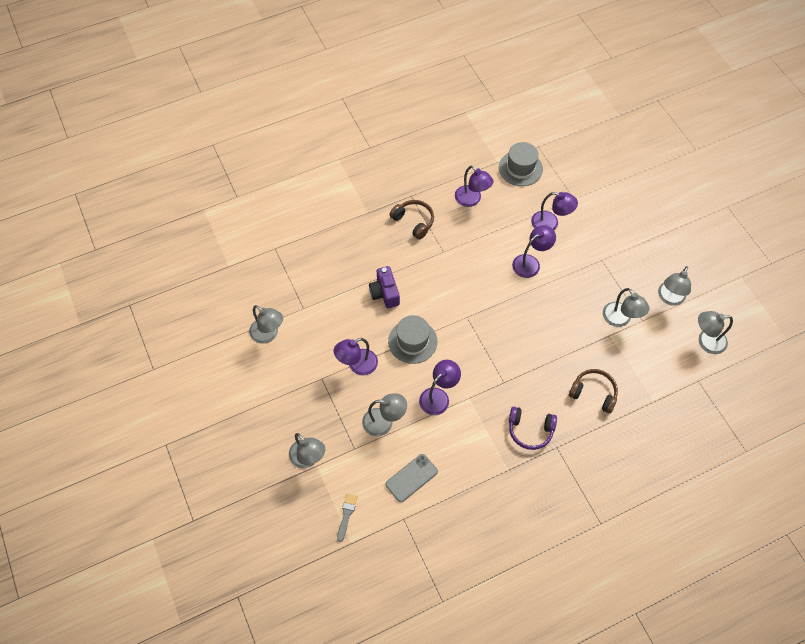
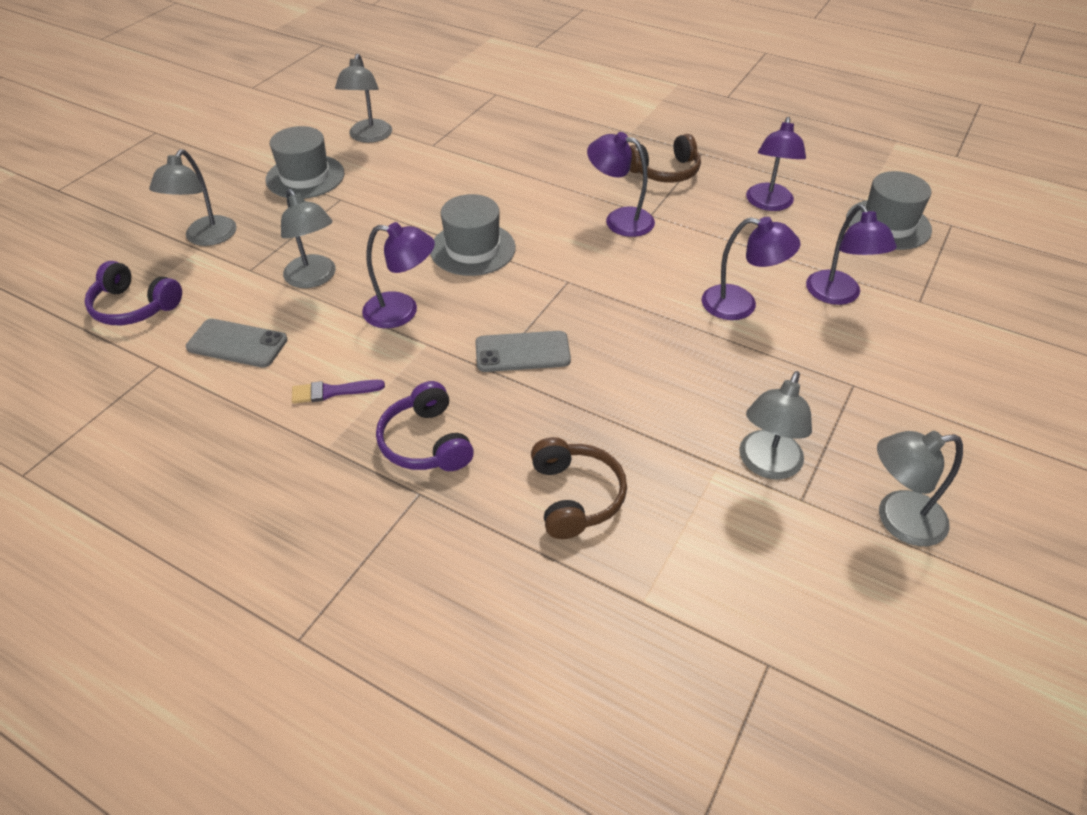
camera: 55 degrees right, 15 degrees down
(285, 385) = (305, 177): none -> grey hat
(346, 515) = (134, 307): grey brush -> purple headphones
(357, 365) = (387, 218): purple lamp -> purple lamp (619, 220)
(385, 293) = (524, 194): purple camera -> none
(414, 221) = (665, 171): brown headphones -> brown headphones turned 60 degrees clockwise
(474, 452) = (332, 392): none -> purple brush
(501, 363) = (522, 352): none -> grey phone
(706, 341) = (875, 633): grey lamp -> none

